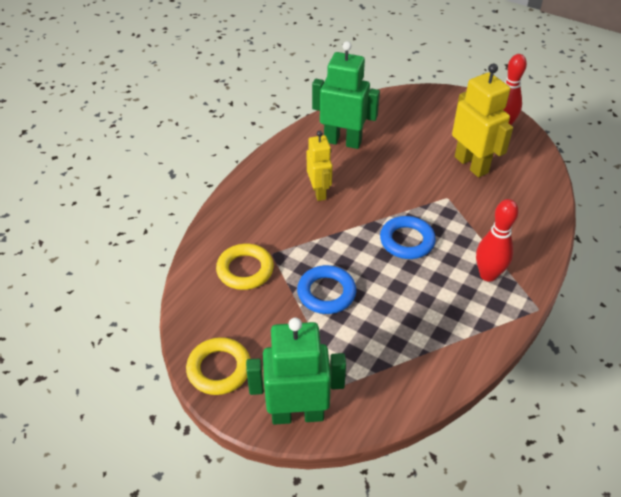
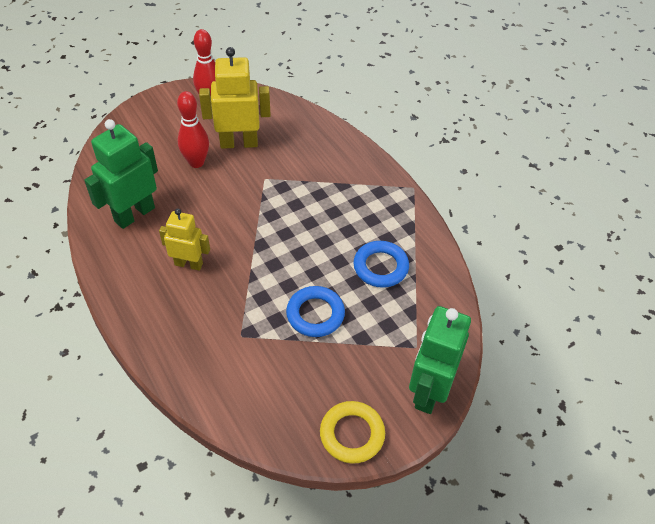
camera: 65 degrees left, 5 degrees up
(245, 270) = (247, 366): yellow ring -> none
(407, 241) = (294, 230): blue ring -> blue ring (380, 267)
(488, 275) = (364, 198): red bowling pin -> red bowling pin (196, 162)

